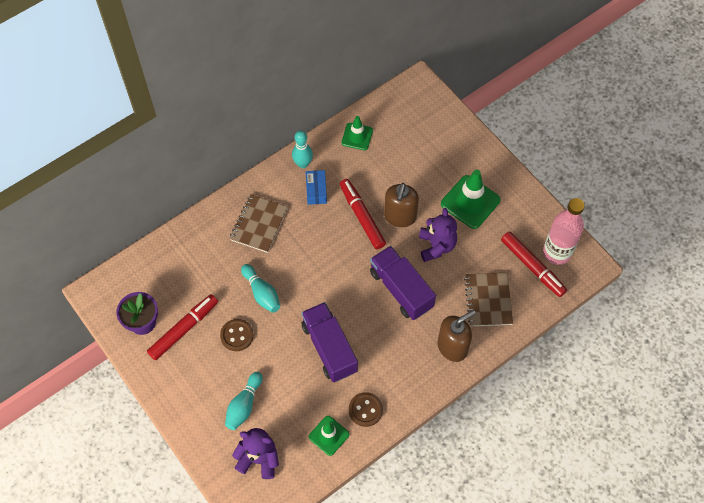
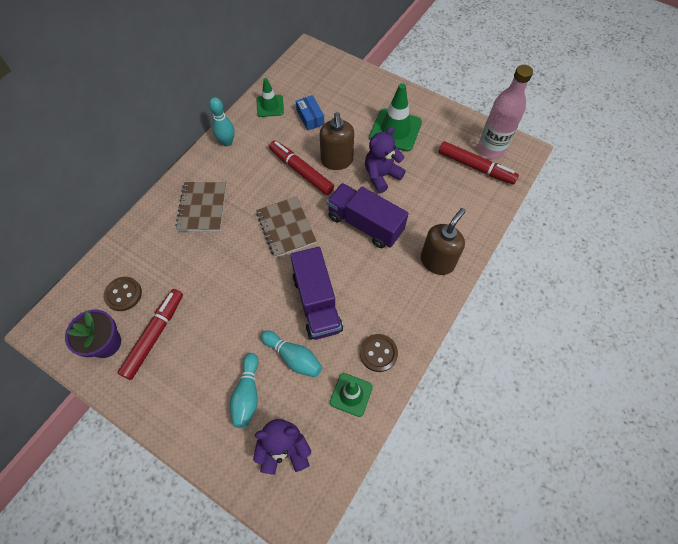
camera: 20 degrees left, 0 degrees up
(237, 335) = (215, 322): brown button -> brown button (123, 294)
(262, 293) = (227, 271): turquoise bowling pin -> turquoise bowling pin (293, 357)
(316, 190) = (248, 161): blue box -> blue box (310, 117)
(329, 348) = (317, 303): purple truck -> purple truck turned 150 degrees counterclockwise
(436, 246) = (381, 175): purple teddy bear -> purple teddy bear turned 105 degrees counterclockwise
(488, 300) = (450, 208): brown notebook -> brown notebook (286, 227)

